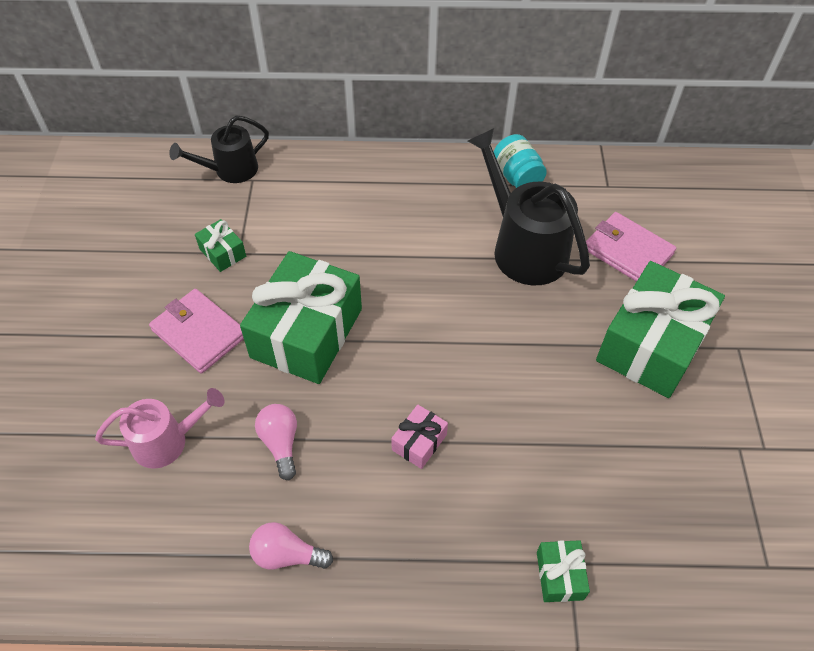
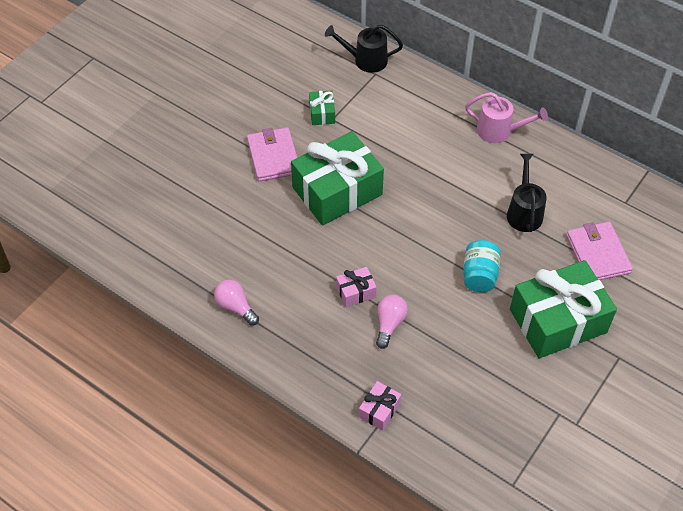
camera: 35 degrees right, 0 degrees up
(168, 441) = (214, 209): pink watering can -> pink watering can (499, 131)
(280, 443) = (275, 246): pink light bulb -> pink light bulb (389, 324)
(517, 177) = (562, 162): turquoise jar -> turquoise jar (479, 275)
(523, 247) = (524, 211): black watering can -> black watering can, size x0.61
(559, 575) = (379, 410): green gift -> pink gift

